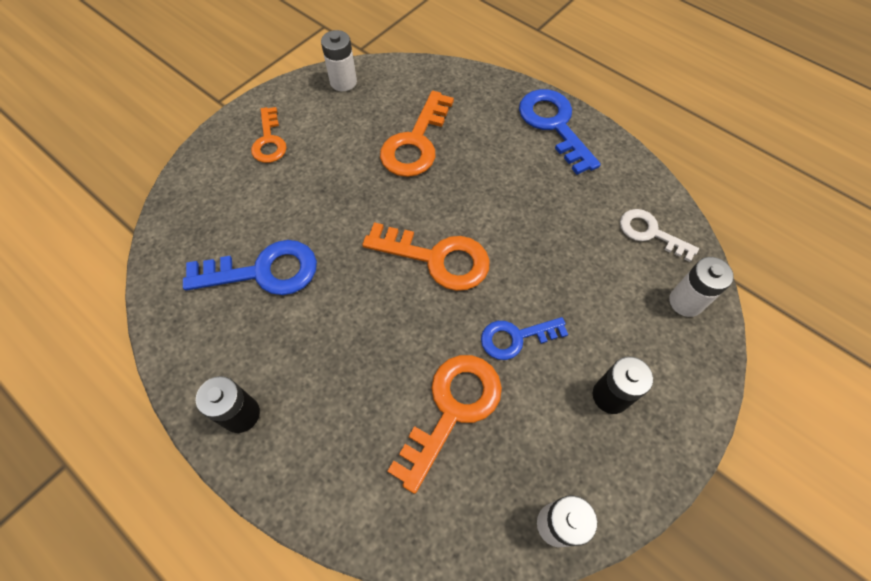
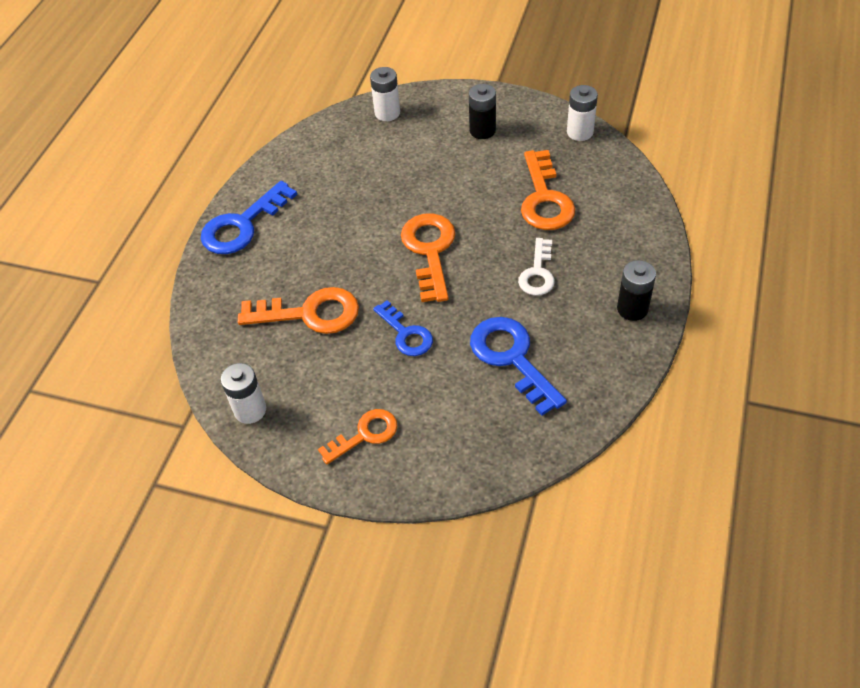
camera: 110 degrees left, 10 degrees down
(452, 409) = (544, 199): orange key -> orange key turned 105 degrees counterclockwise
(515, 337) = (470, 185): blue key -> blue key (406, 334)
(650, 233) = (335, 142): white key -> white key (537, 273)

